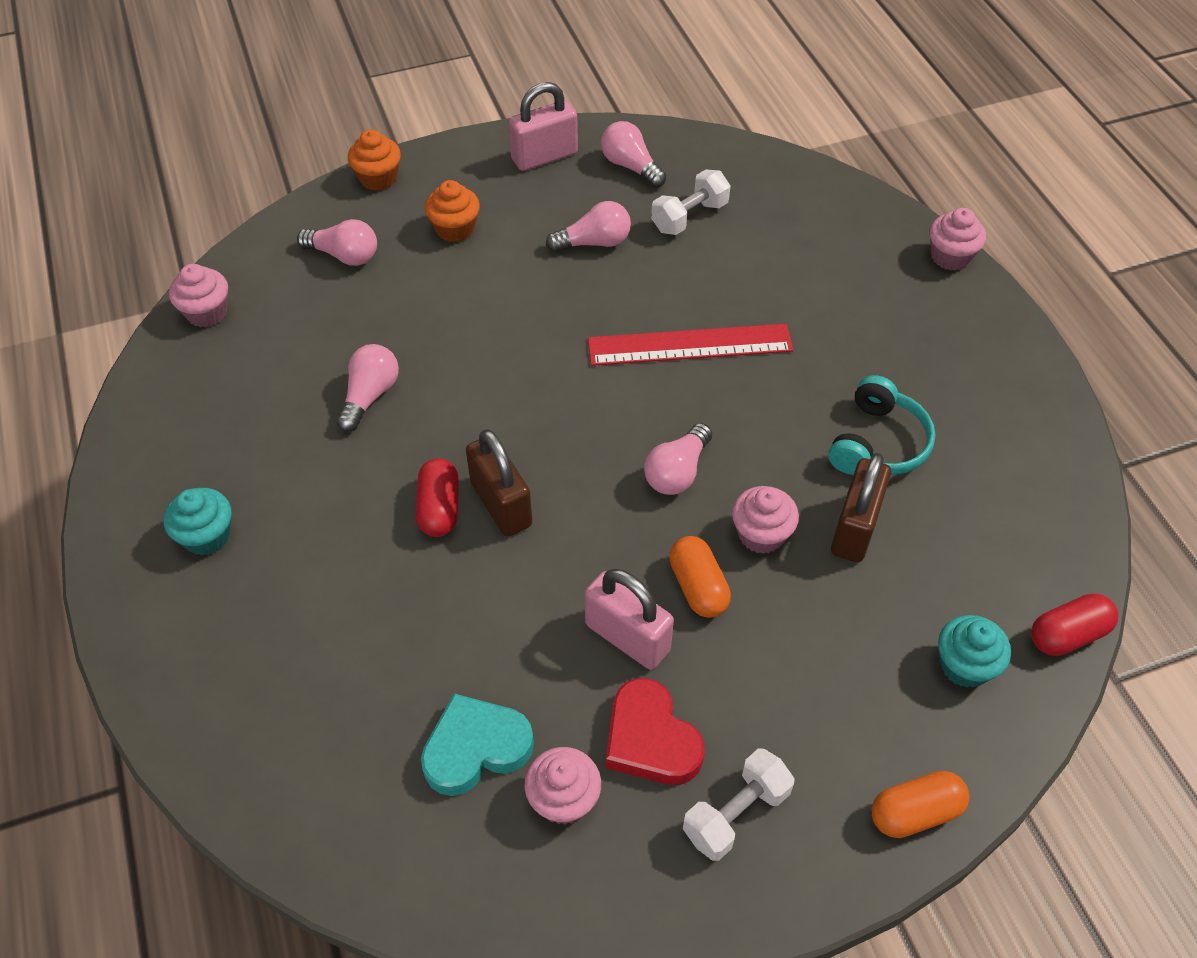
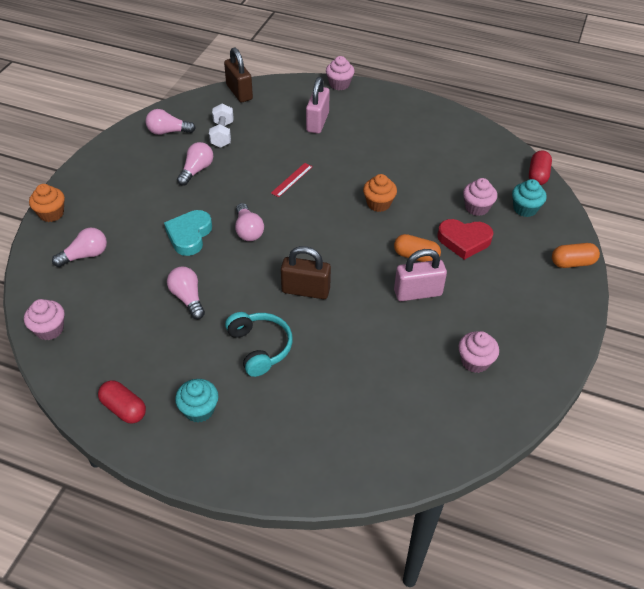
camera: 50 degrees left, 5 degrees down
(439, 508) = (284, 312): red capsule -> red capsule (124, 408)
(455, 229) = (124, 208): orange cupcake -> orange cupcake (378, 204)
(476, 748) = (423, 376): turquoise heart -> turquoise heart (189, 235)
(544, 156) = (122, 152): pink padlock -> pink padlock (317, 122)
(650, 739) = (472, 316): red heart -> red heart (464, 241)
(677, 472) = (353, 226): pink light bulb -> pink light bulb (248, 230)
(690, 345) = (292, 179): red ruler -> red ruler, size x0.50
(736, 813) = (529, 312): white dumbbell -> none
(761, 534) = (411, 222): pink cupcake -> pink cupcake (477, 207)
(854, 528) = (436, 195): brown padlock -> brown padlock (239, 92)
(877, 443) = (404, 163): turquoise headphones -> turquoise headphones (259, 347)
(915, 812) = (572, 263): orange capsule -> orange capsule turned 60 degrees clockwise

